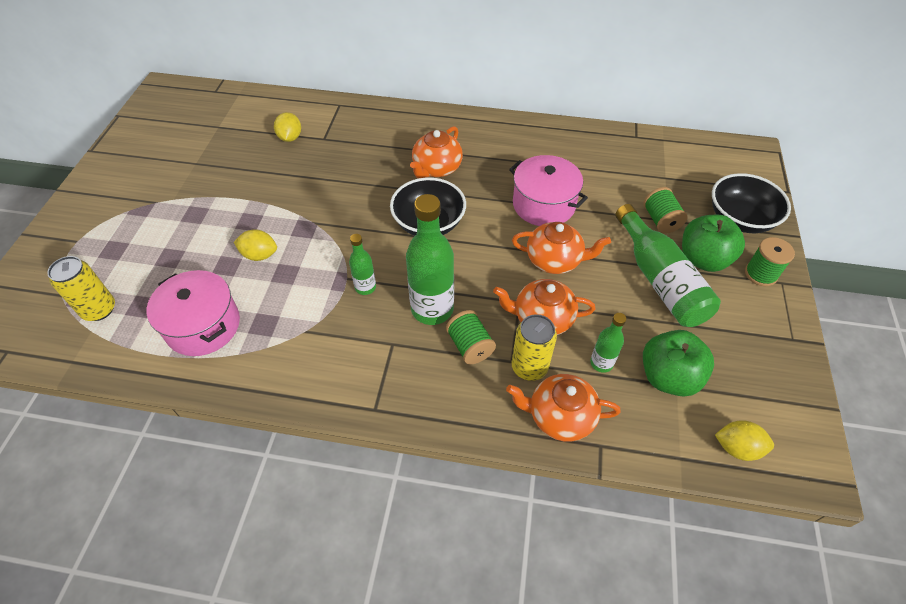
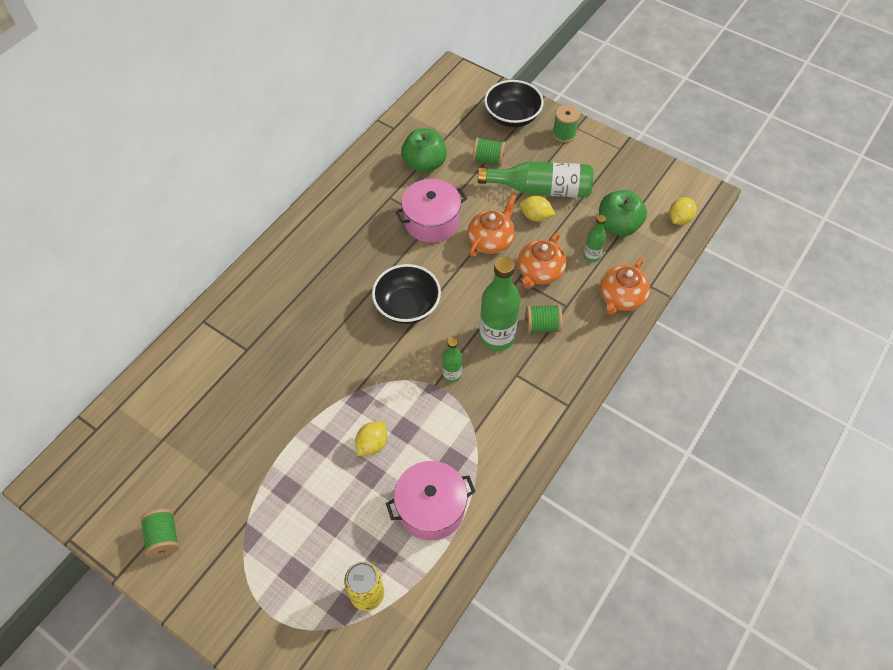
camera: 65 degrees left, 5 degrees up
(130, 161) = (164, 538): none -> green spool
(290, 137) = (226, 378): yellow lemon -> yellow lemon (535, 216)
(436, 168) = (345, 276): orange teapot -> none
(529, 367) = (576, 298): yellow can -> none
(703, 259) = (536, 156): green apple -> green apple (424, 164)

